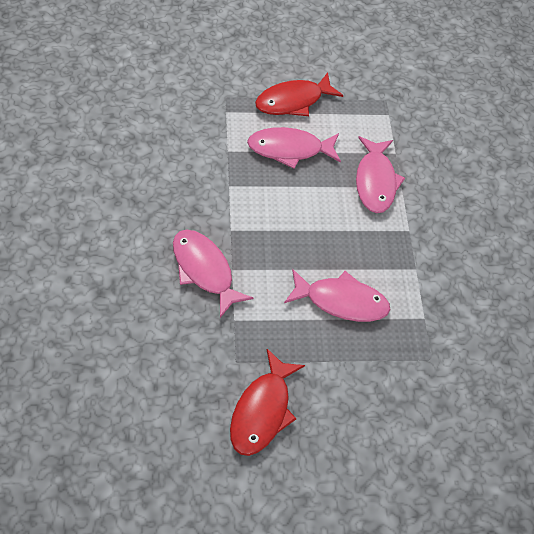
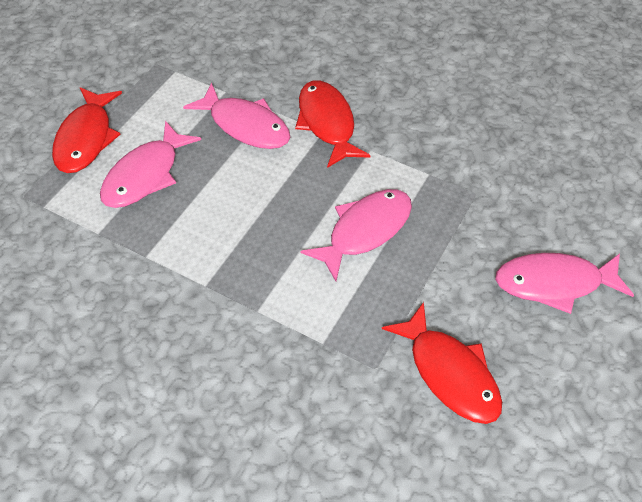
camera: 50 degrees left, 5 degrees down
(204, 270) = (238, 339): pink fish -> pink fish (554, 283)
(418, 229) = (327, 123): none -> red fish

